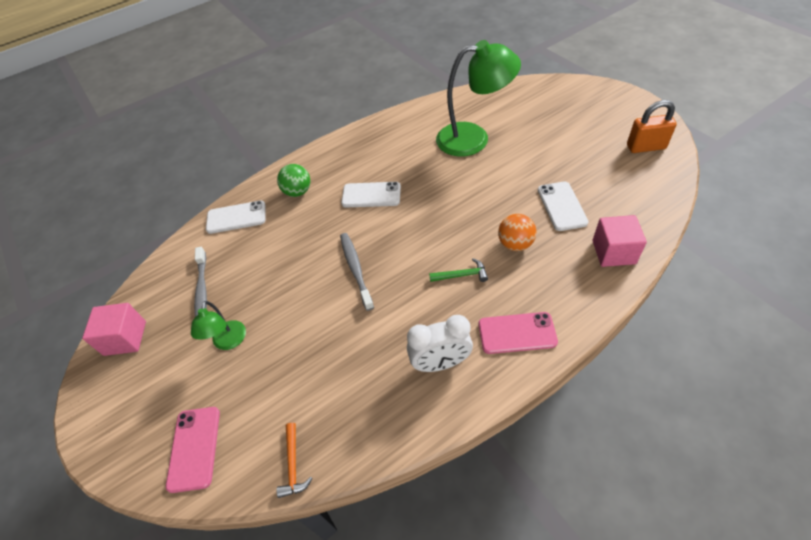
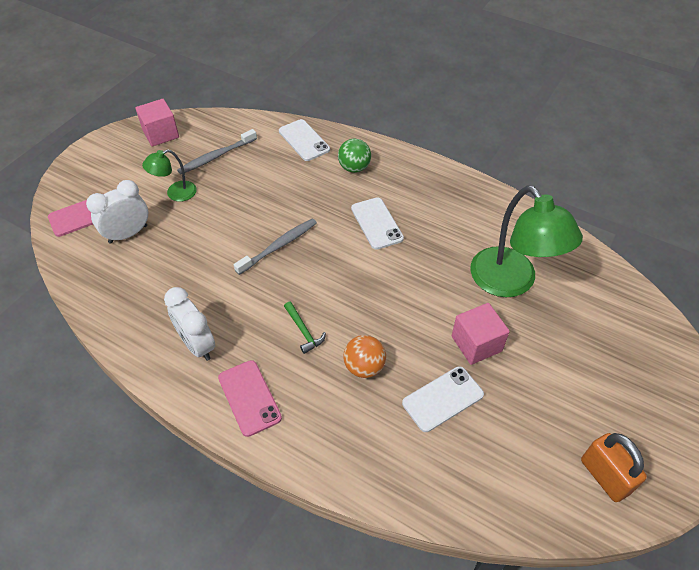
camera: 60 degrees right, 0 degrees up
(257, 401) = (128, 234): none -> white clock
(293, 465) = (82, 278): orange hammer -> none
(613, 252) = (393, 468): pink cube -> pink cube (476, 344)

